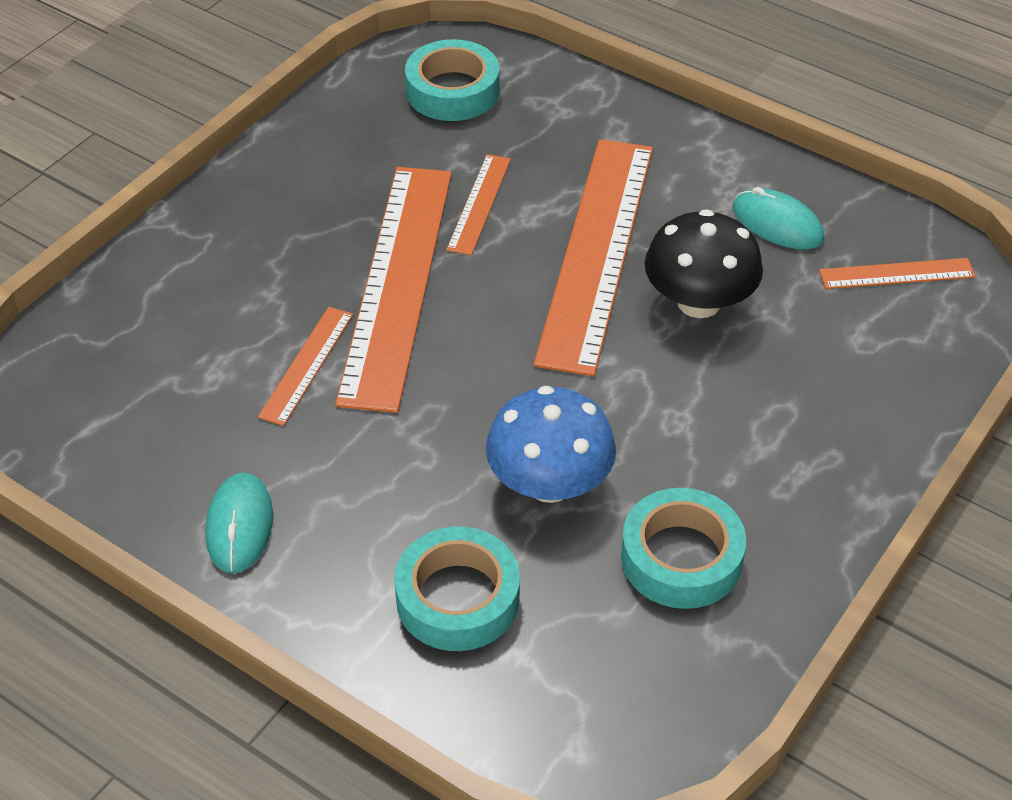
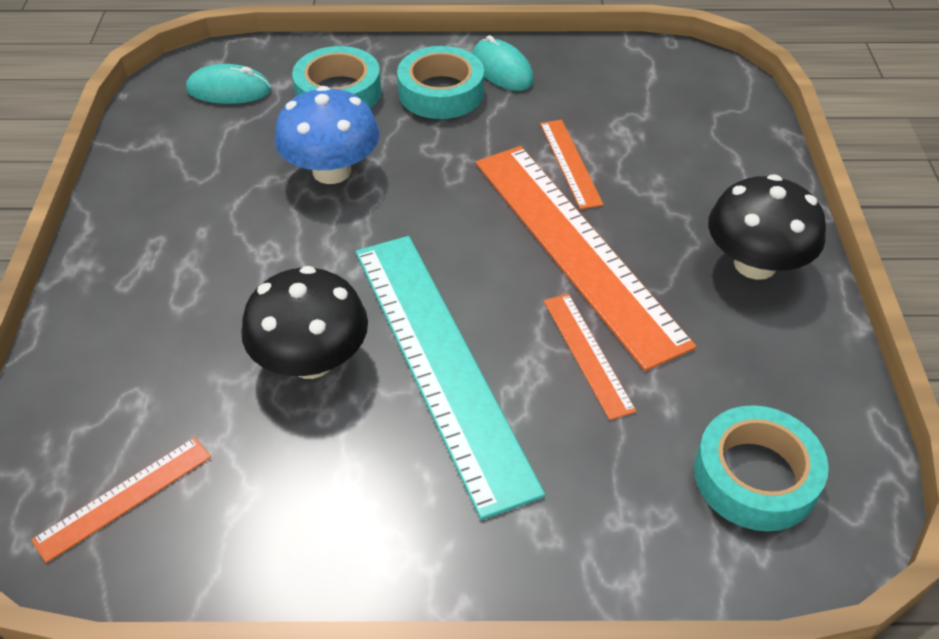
camera: 145 degrees right, 0 degrees up
(272, 199) = (755, 264): none -> black mushroom
(597, 251) = (440, 362): orange ruler -> turquoise ruler
(681, 558) = (209, 169): turquoise tape -> turquoise tape (441, 92)
(777, 223) = (283, 493): turquoise mouse -> turquoise mouse (229, 90)

